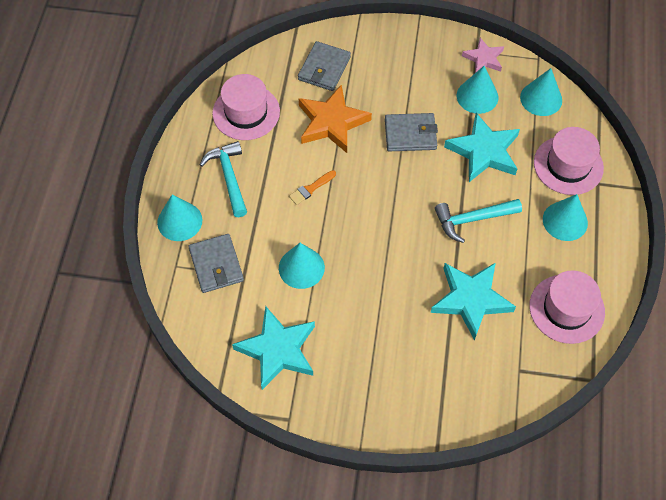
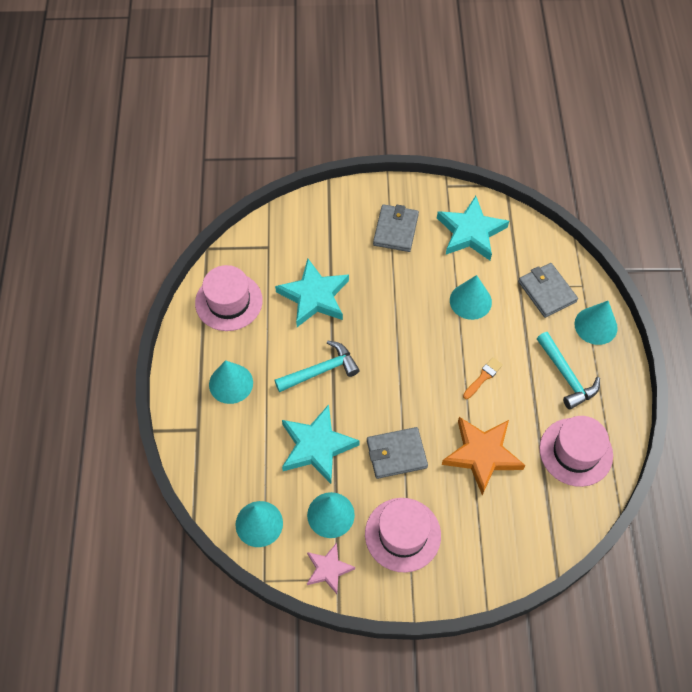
camera: 170 degrees right, 0 degrees up
(324, 68) = (508, 523): grey wallet -> grey wallet (395, 230)
(568, 165) = (228, 445): pink hat -> pink hat (402, 534)

